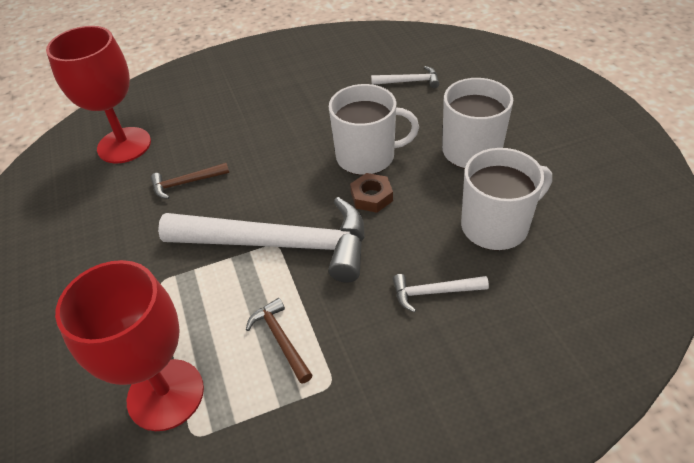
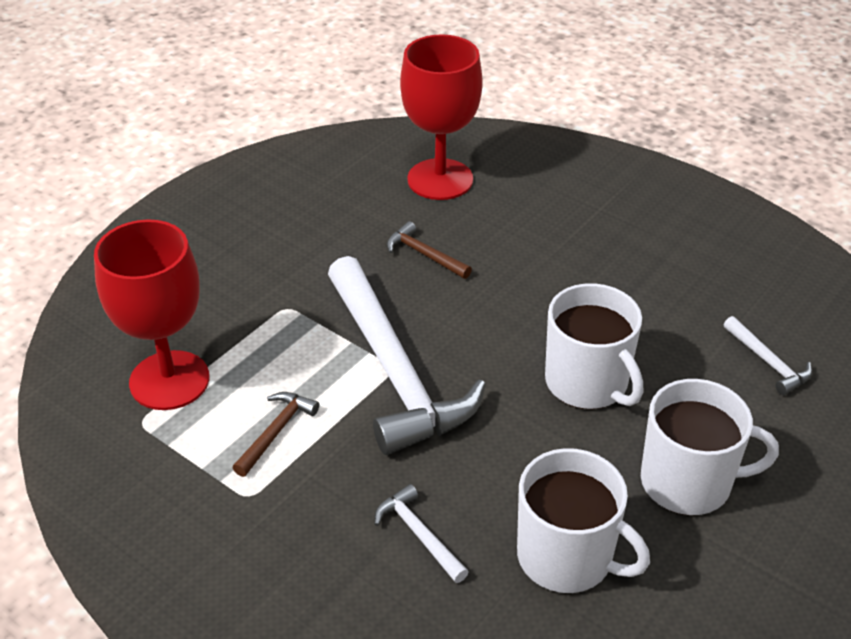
camera: 55 degrees right, 5 degrees down
(371, 197) = (523, 417): brown nut -> none

